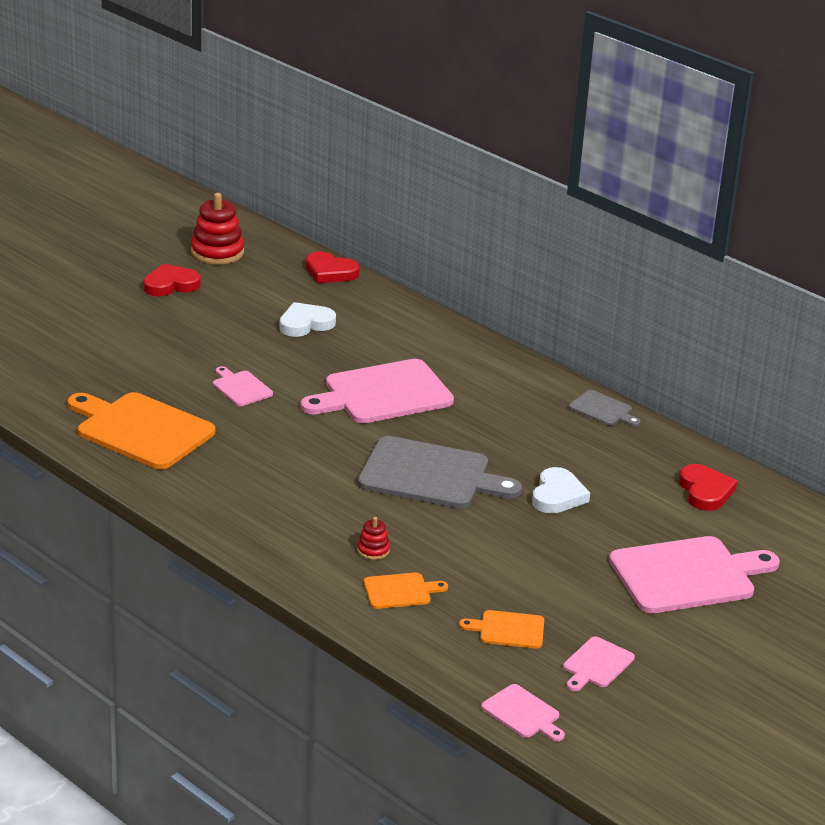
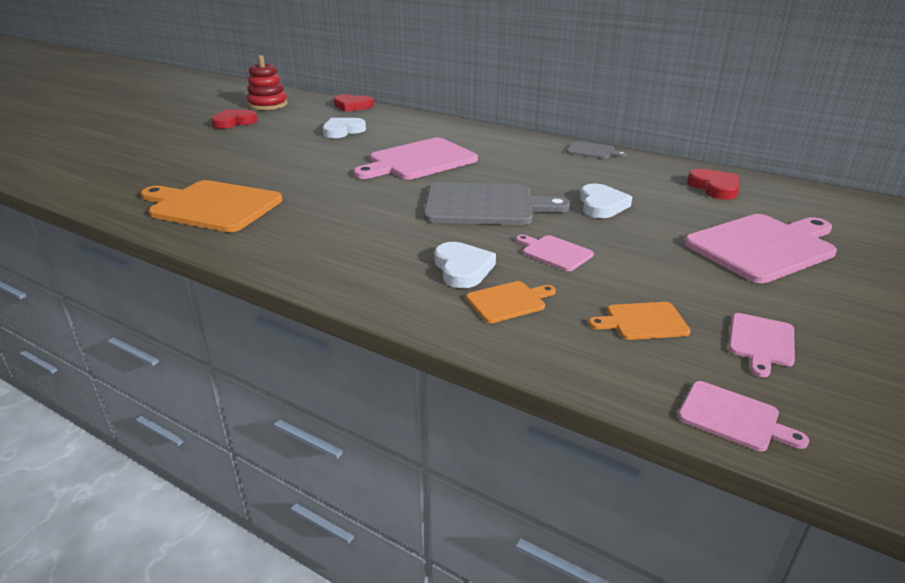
camera: 10 degrees left, 0 degrees up
(241, 388) = (300, 169): pink cutting board -> pink cutting board (555, 252)
(373, 550) = (462, 269): red stacking toy -> white heart

